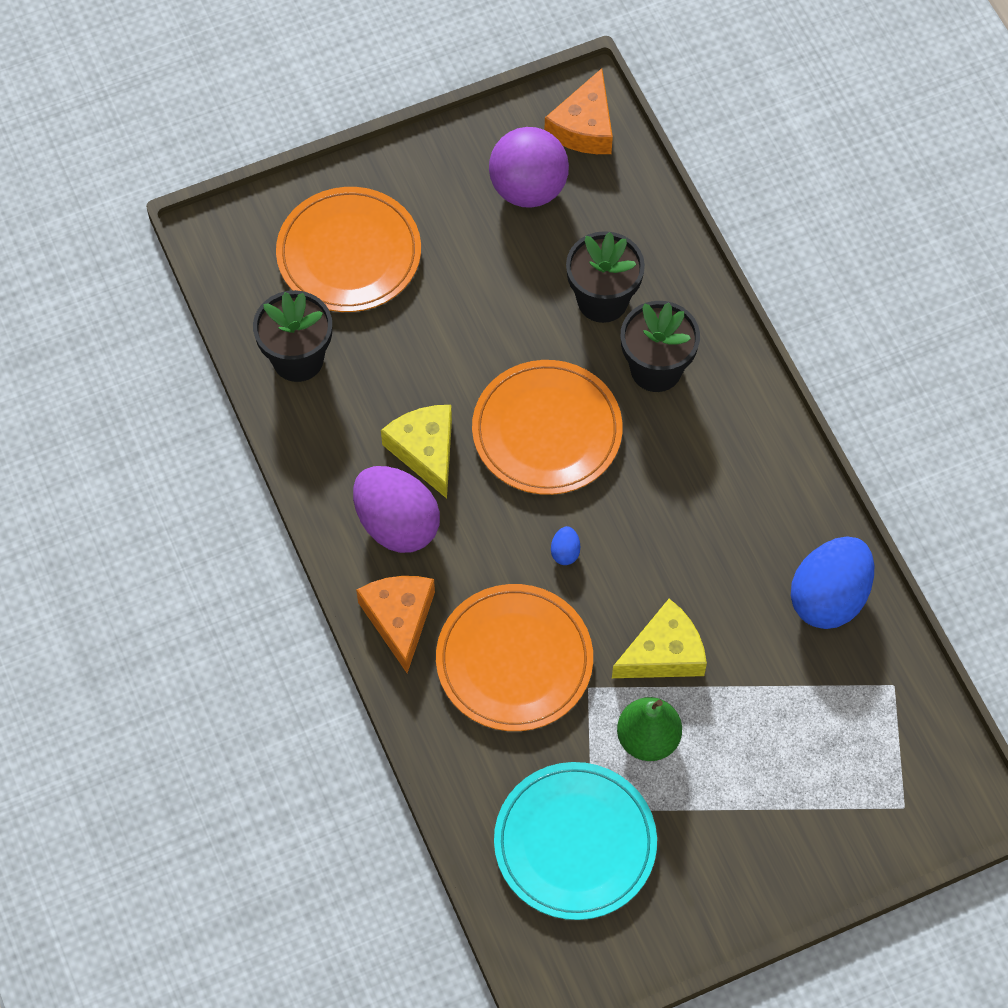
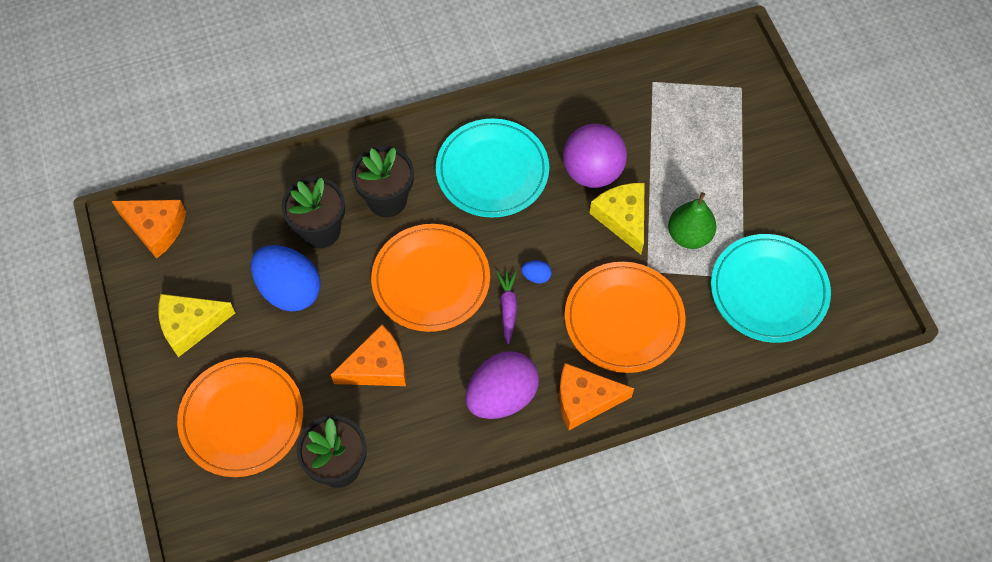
camera: 85 degrees left, 0 degrees up
(424, 384) = (377, 367): none -> orange cheese
(425, 451) = (438, 370): yellow cheese -> yellow cheese (191, 325)
(517, 522) = (508, 308): none -> purple carrot
(528, 189) = (206, 274): purple ball -> purple ball (592, 172)
(716, 488) = (492, 171): none -> turquoise plate
(829, 597) = (585, 111): blue egg -> blue egg (289, 290)

